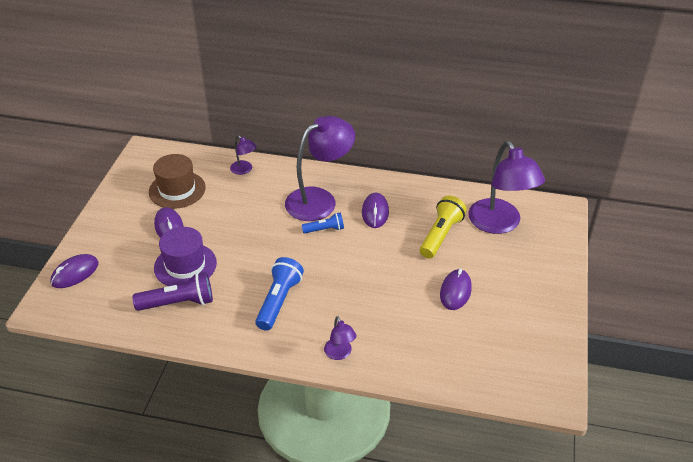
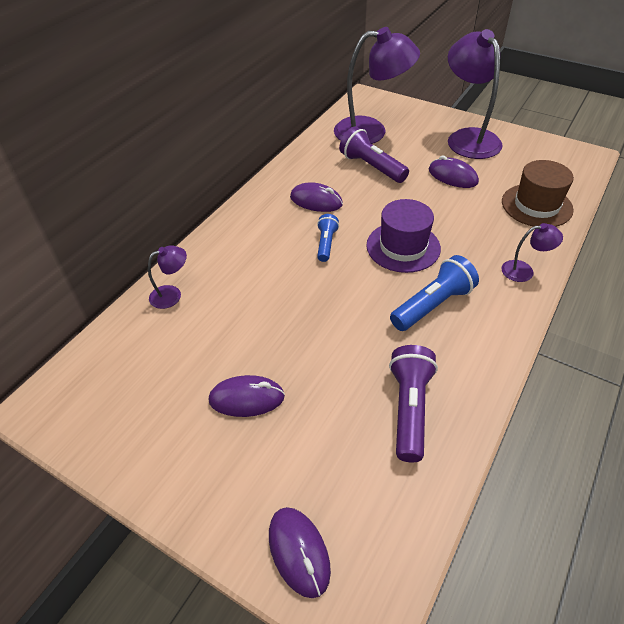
camera: 70 degrees left, 5 degrees up
(177, 190) = (167, 376): brown hat -> brown hat (536, 205)
(185, 265) = (337, 390): purple hat -> purple hat (403, 247)
(279, 301) = (432, 305): blue flashlight -> blue flashlight turned 105 degrees clockwise
(319, 199) = (271, 238): purple lamp -> purple lamp (468, 138)
(440, 235) = (371, 167): yellow flashlight -> purple flashlight

